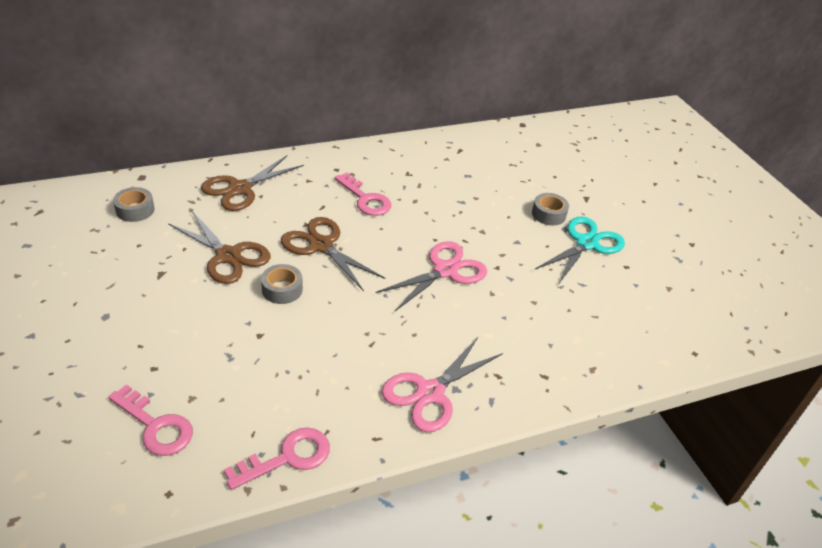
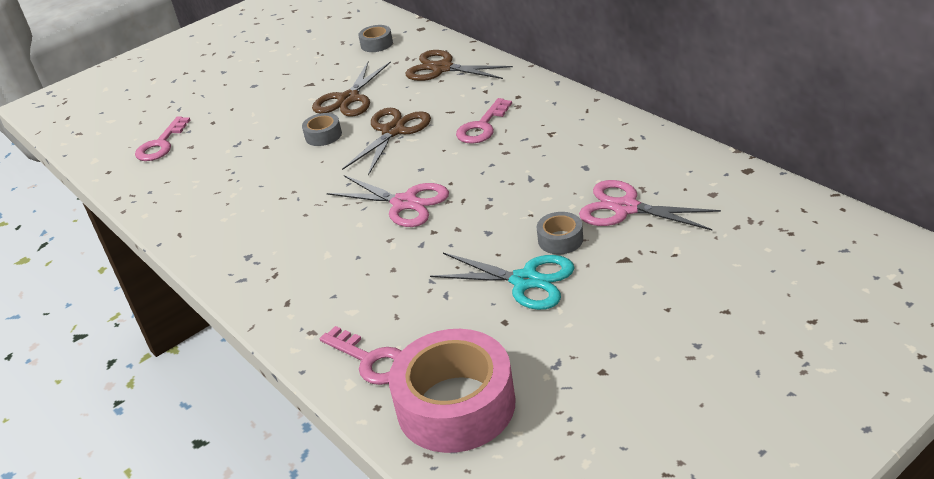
camera: 80 degrees right, 5 degrees down
(287, 457) = (149, 203): pink key -> pink key (370, 360)
(430, 392) = (237, 244): pink scissors -> pink scissors (626, 208)
(705, 314) = (456, 405): none -> pink tape

